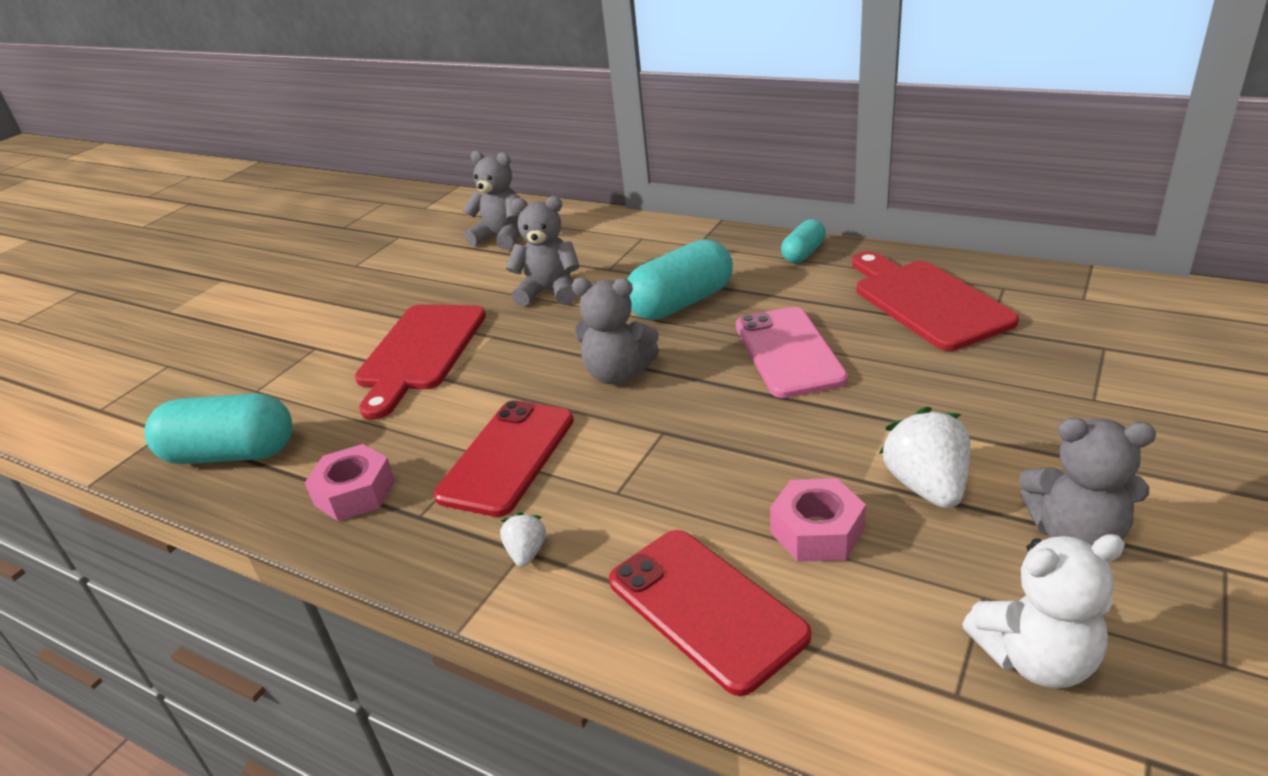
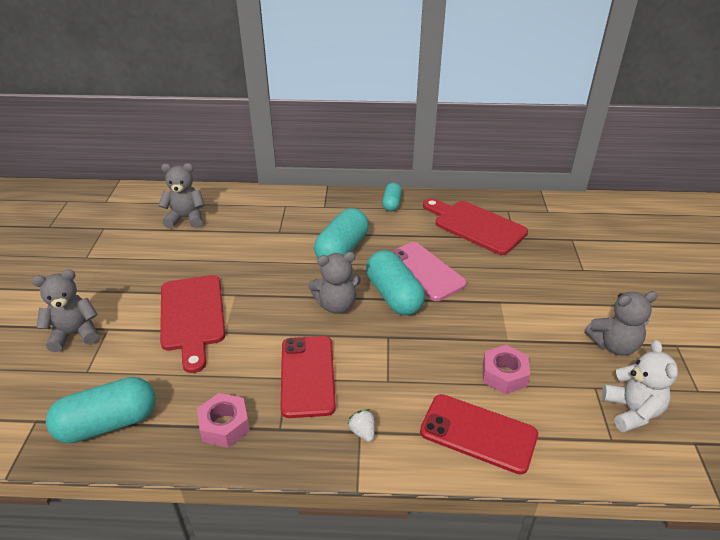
camera: 30 degrees left, 5 degrees up
(549, 292) = (251, 255): grey teddy bear -> grey teddy bear (75, 334)
(714, 377) = (394, 295): none -> turquoise capsule
(926, 486) = (539, 336): white strawberry -> none
(1036, 658) = (632, 411): white teddy bear -> white teddy bear turned 60 degrees counterclockwise

